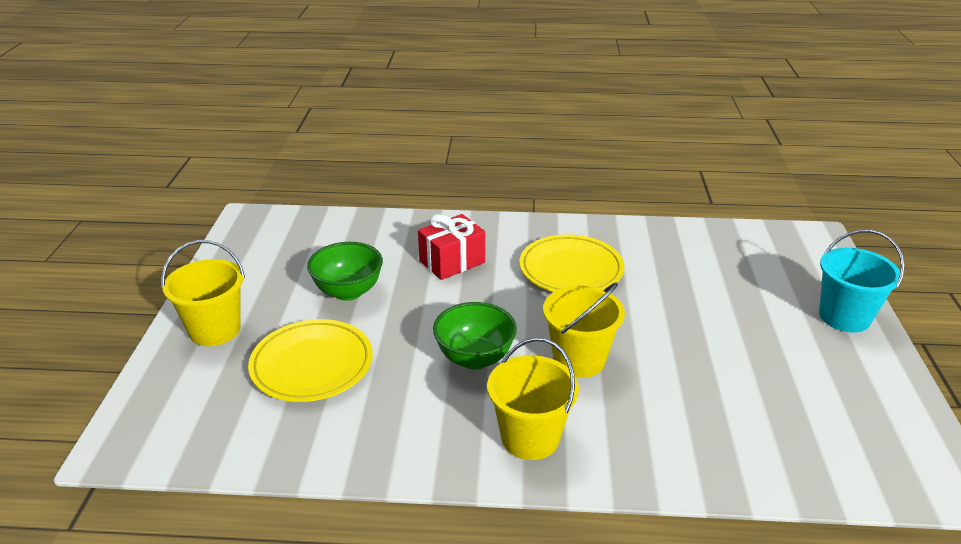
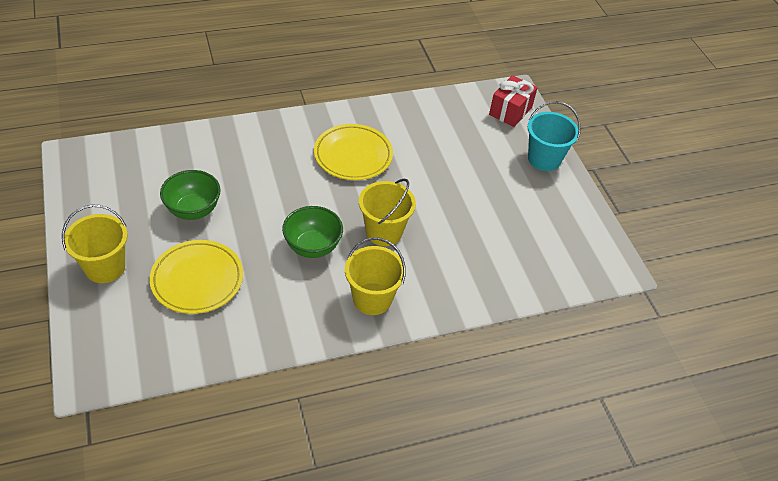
camera: 25 degrees left, 15 degrees up
(452, 262) = (262, 166): red gift -> red gift (510, 111)

